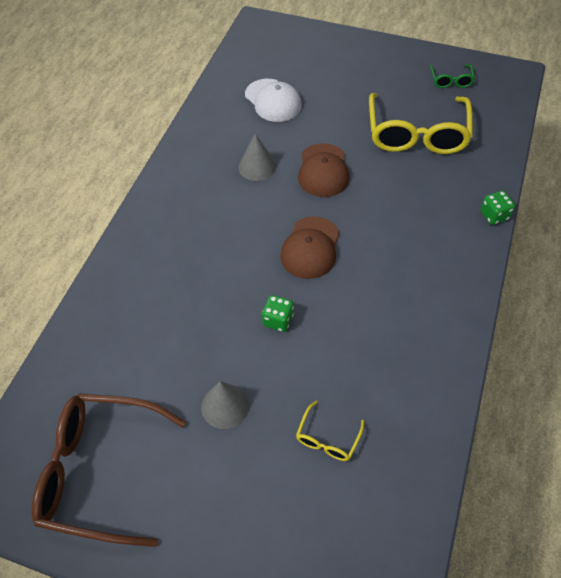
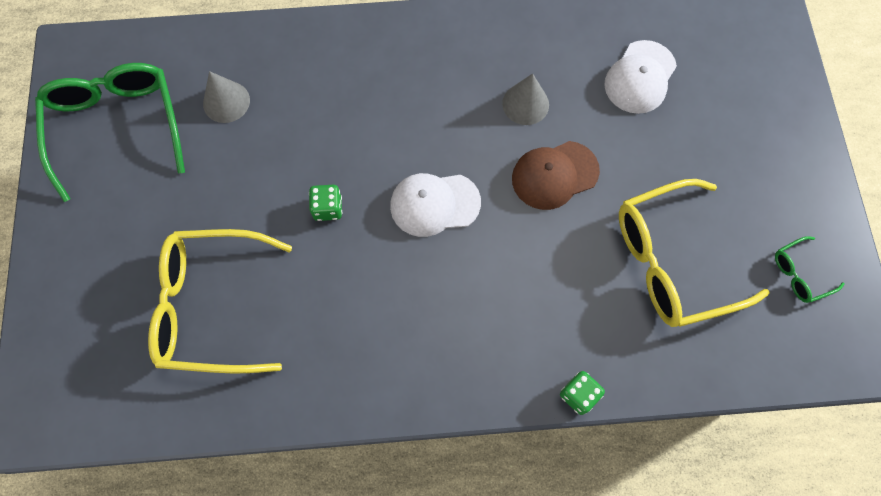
camera: 65 degrees right, 15 degrees up
(99, 471) = (117, 126): brown glasses -> green glasses
(225, 406) = (214, 200): grey cone -> grey cone (226, 102)
(310, 248) = (434, 204): brown cap -> white cap
(327, 439) = (211, 306): yellow glasses -> yellow glasses, size x2.26

